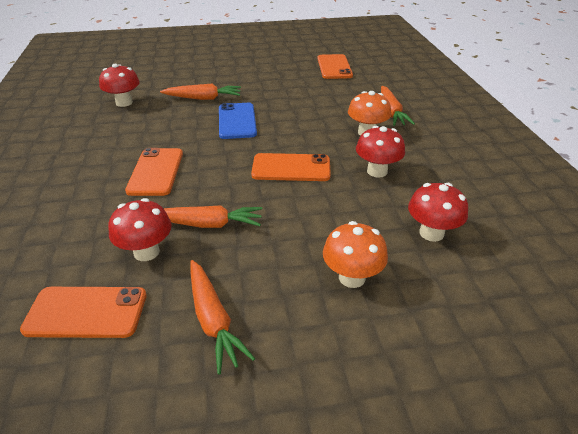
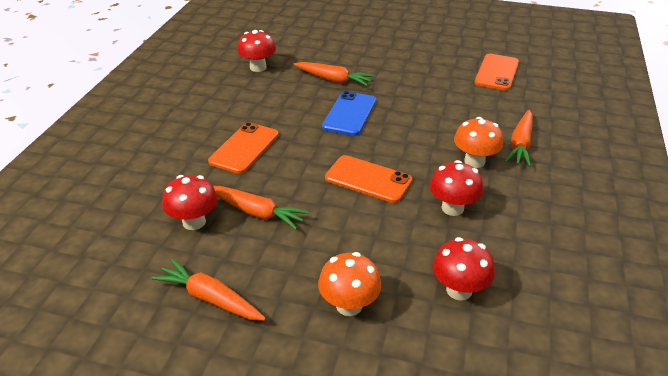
camera: 25 degrees right, 0 degrees up
(86, 312) = (123, 257): orange phone -> none
(213, 319) = (210, 298): orange carrot -> orange carrot turned 120 degrees clockwise

